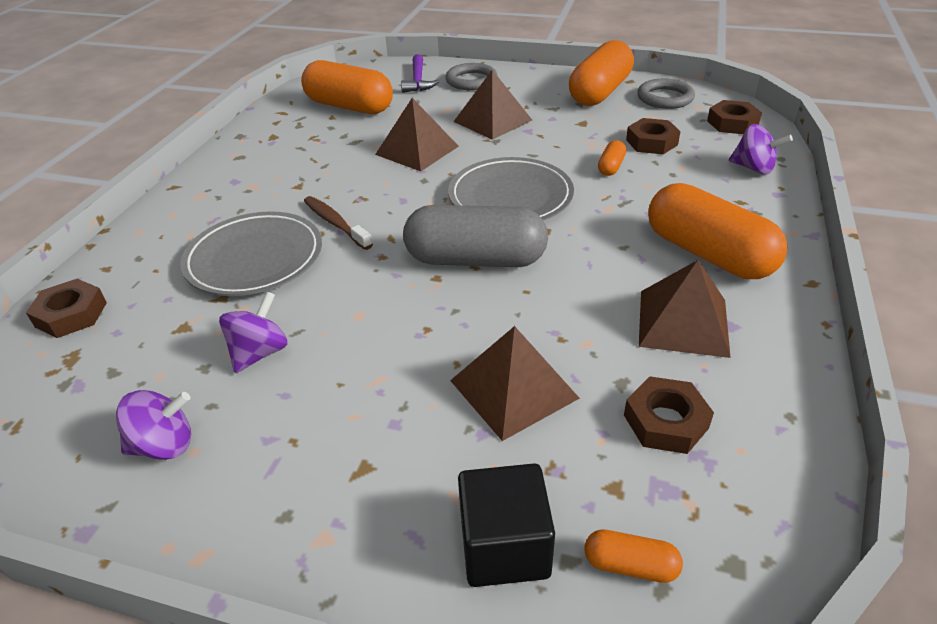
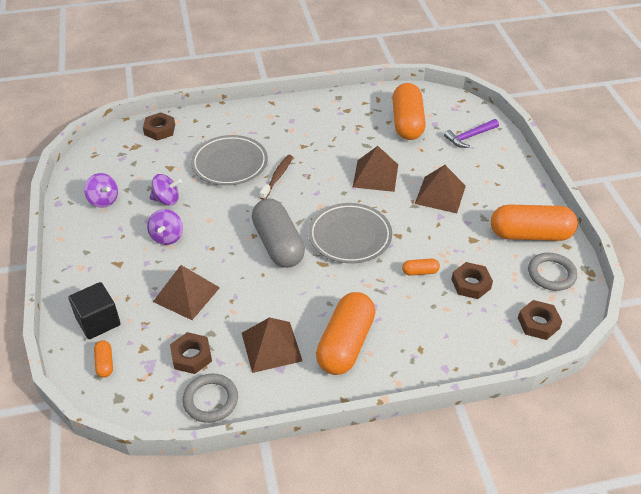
camera: 60 degrees right, 5 degrees up
(471, 81) = (492, 162): grey ring -> grey ring (210, 400)
(753, 168) = (473, 348): purple spinning top -> purple spinning top (167, 237)

